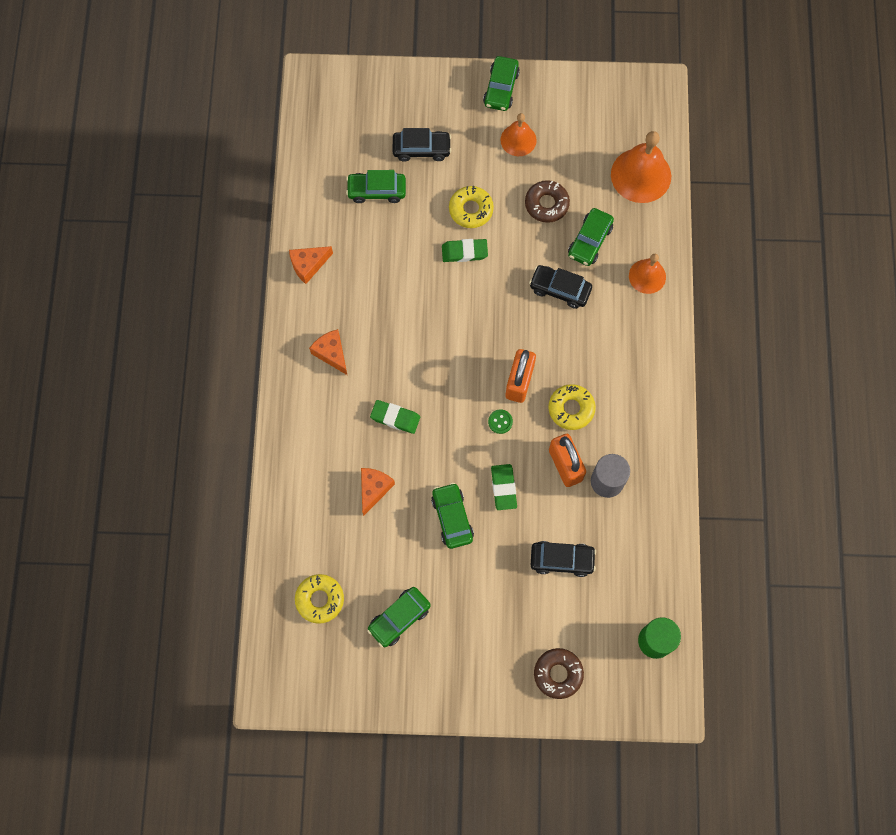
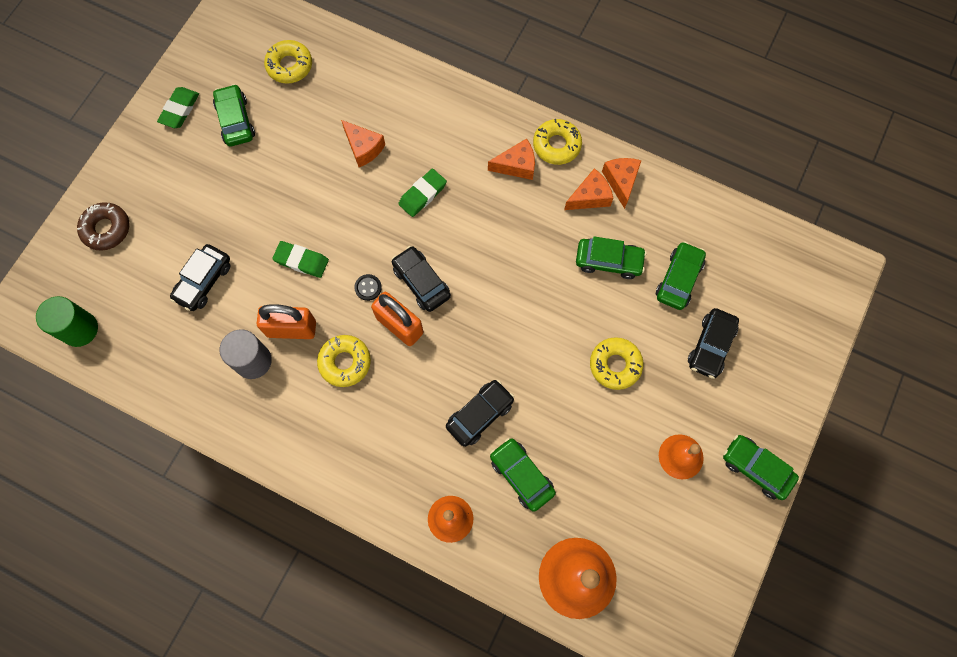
camera: 115 degrees right, 0 degrees up
(297, 329) = (556, 145): none -> yellow donut
(334, 284) = (590, 197): none -> orange cheese
(452, 518) = (299, 202): green car -> green car (608, 261)
(464, 252) = (568, 336): green eraser -> green eraser (180, 110)
(474, 382) = (421, 282): none -> black car
(500, 422) = (368, 288): green button -> black button
(546, 204) = (587, 449): brown donut -> none

